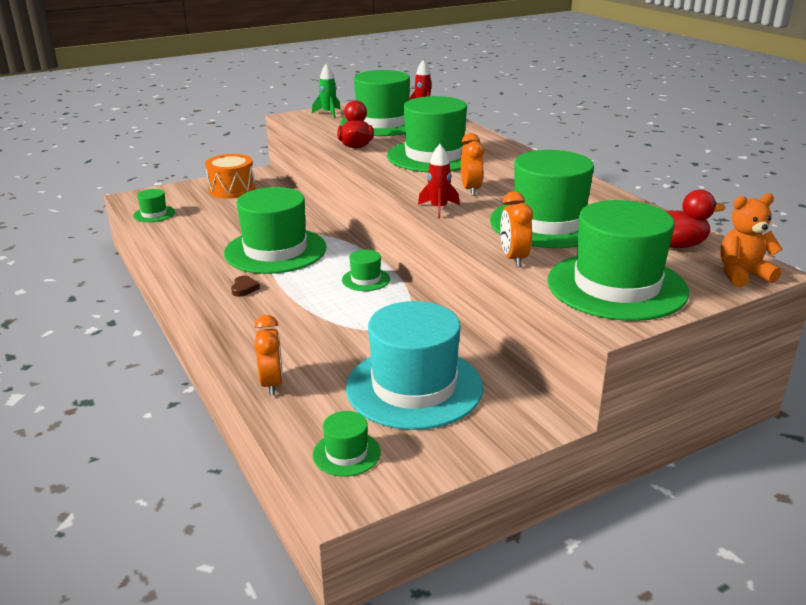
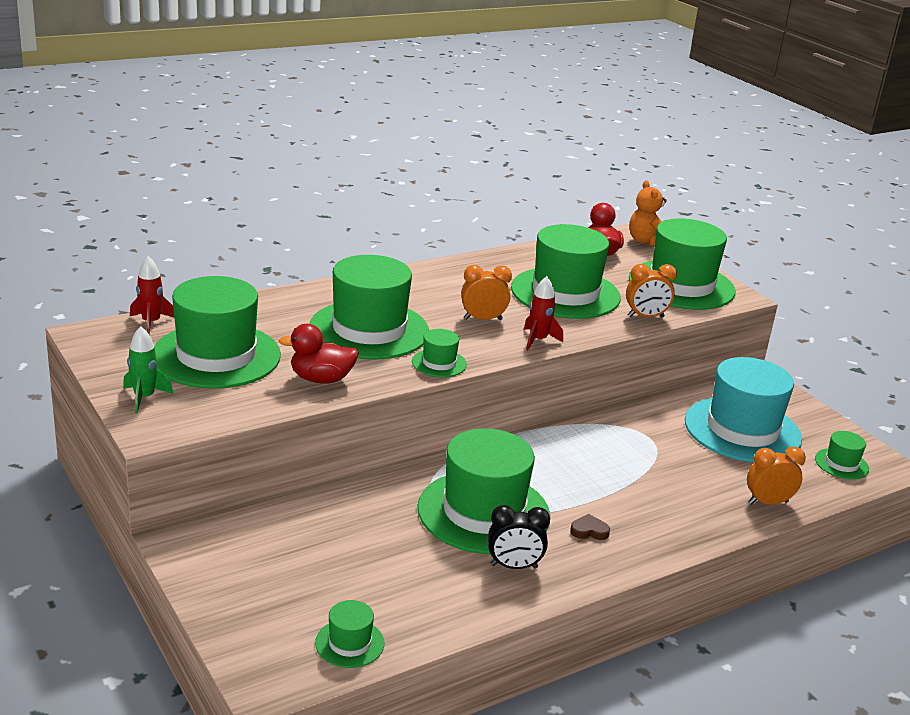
camera: 95 degrees left, 0 degrees up
(209, 259) = (514, 566): none -> black clock
(232, 190) = (251, 566): orange drum -> none
(366, 279) = (553, 448): green hat -> green hat (439, 363)

